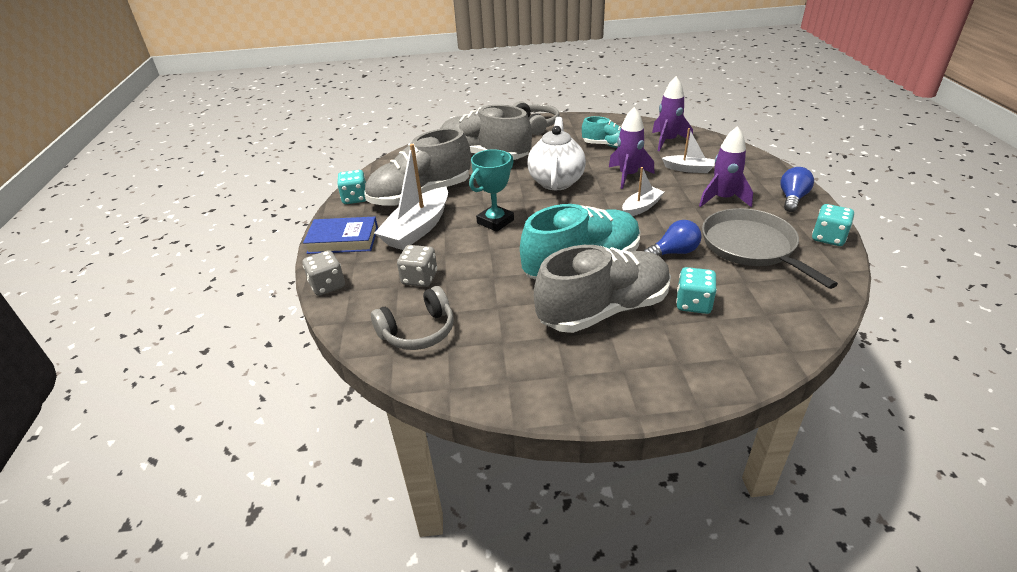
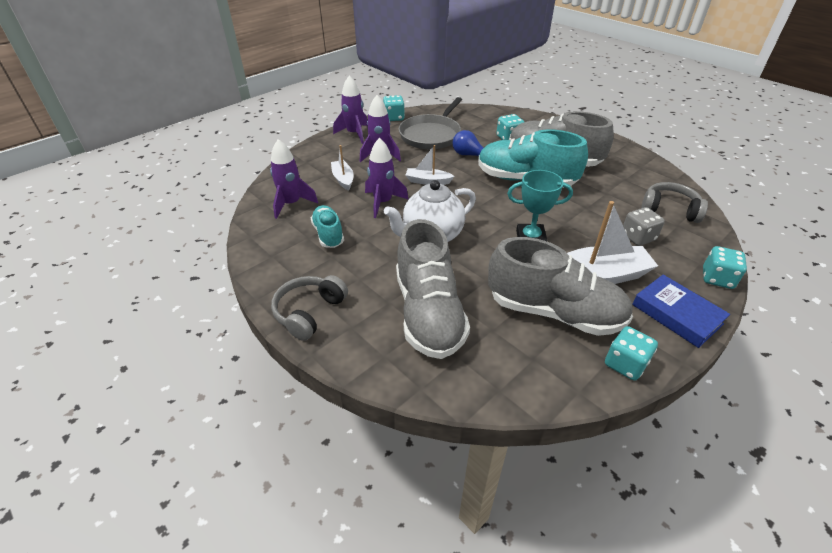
camera: 130 degrees left, 5 degrees up
(327, 285) = (717, 278): grey dice -> turquoise dice
(792, 199) = (354, 134): blue light bulb -> purple rocket

